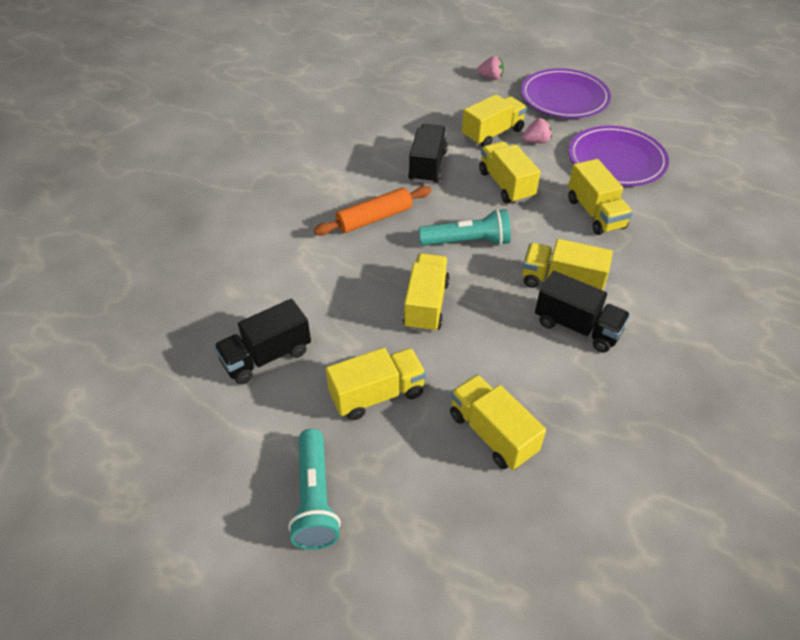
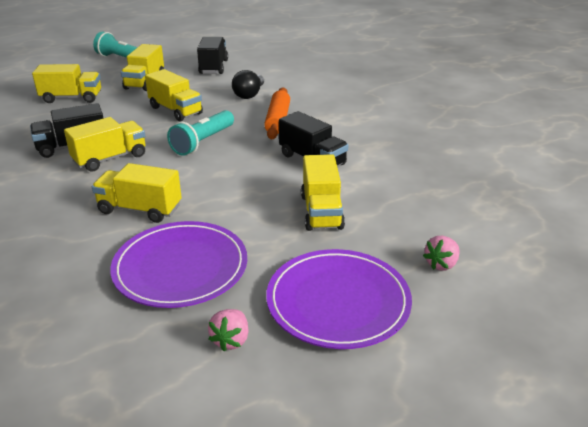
camera: 125 degrees right, 15 degrees down
(330, 271) = (249, 94): none -> black light bulb
(506, 185) = (238, 184): yellow truck -> none
(536, 141) = (277, 231): pink strawberry -> pink strawberry (231, 340)

